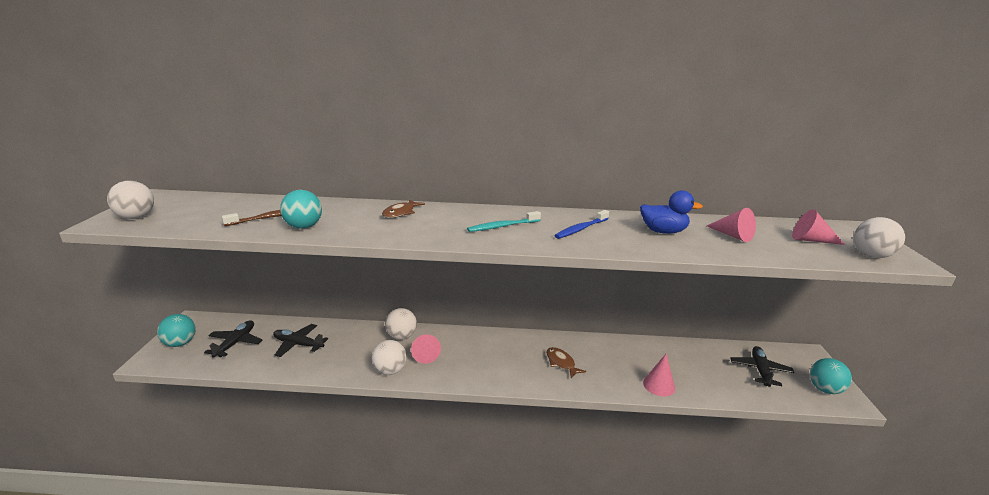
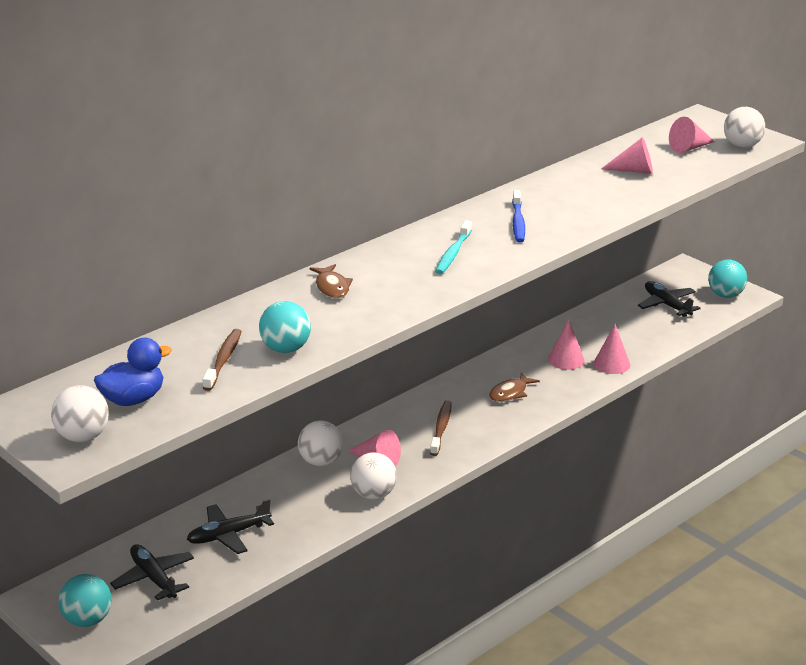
camera: 45 degrees left, 5 degrees up
(488, 358) = (441, 428): none -> brown toothbrush
(561, 363) = (510, 393): brown fish -> brown fish turned 60 degrees counterclockwise
(629, 364) = (566, 360): none -> pink cone
(663, 231) = (581, 192): blue duck -> blue duck (133, 399)

